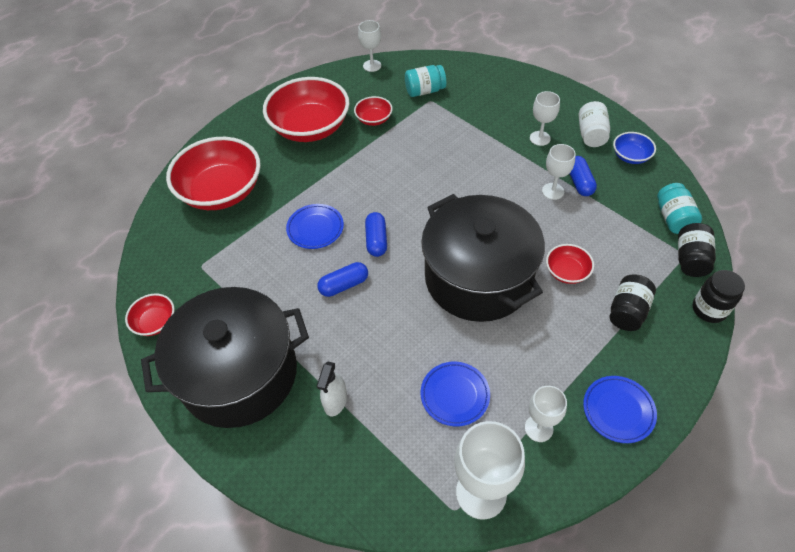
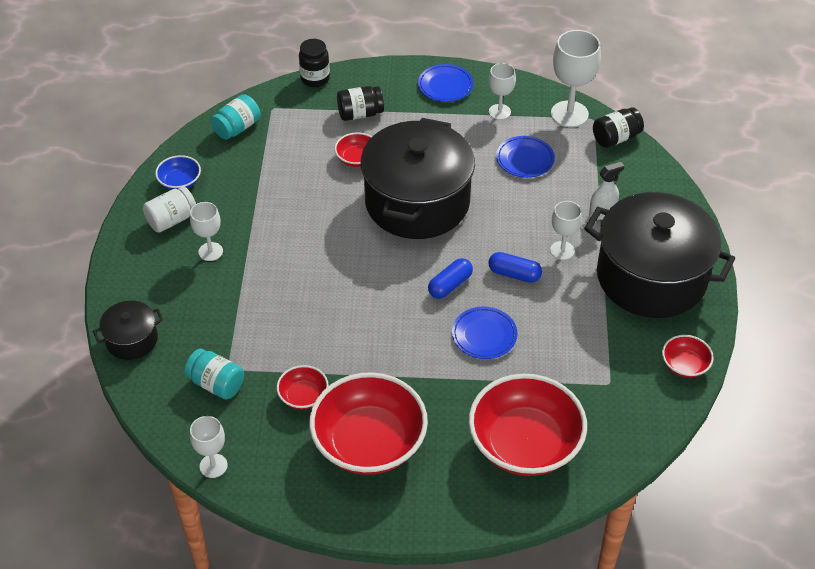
camera: 135 degrees left, 5 degrees down
(497, 74) = (132, 340): none -> black pot
(553, 191) = (275, 208): white goblet -> white goblet (562, 250)
(579, 182) = (247, 198): blue capsule -> none
(690, 259) = (274, 104): black jar -> black jar (616, 138)

